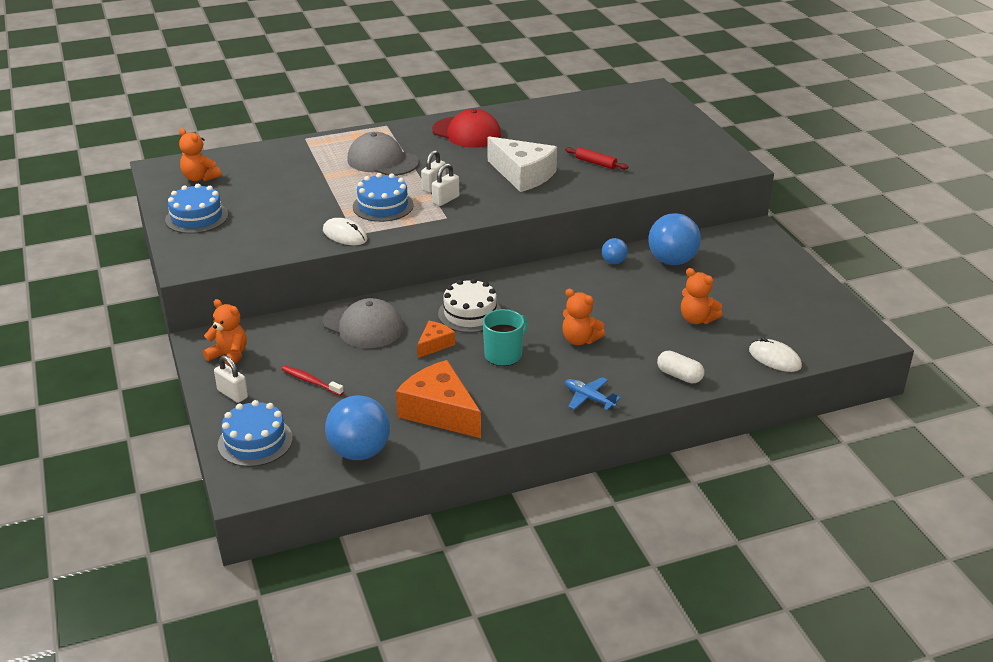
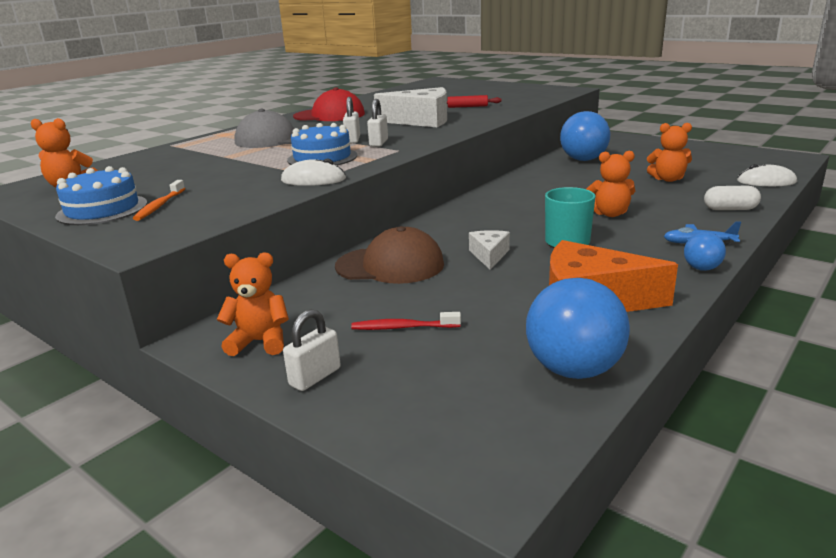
camera: 30 degrees left, 10 degrees down
(230, 227) = (160, 206): none -> orange toothbrush
(232, 394) = (315, 377): white padlock -> white padlock turned 60 degrees counterclockwise
(255, 441) = (422, 416): blue cake -> none
(363, 325) = (390, 265): grey cap -> brown cap
(435, 344) = (489, 255): orange cheese -> white cheese
(470, 313) = (484, 227): white cake -> none
(613, 262) = (542, 170): blue ball -> blue ball (701, 268)

